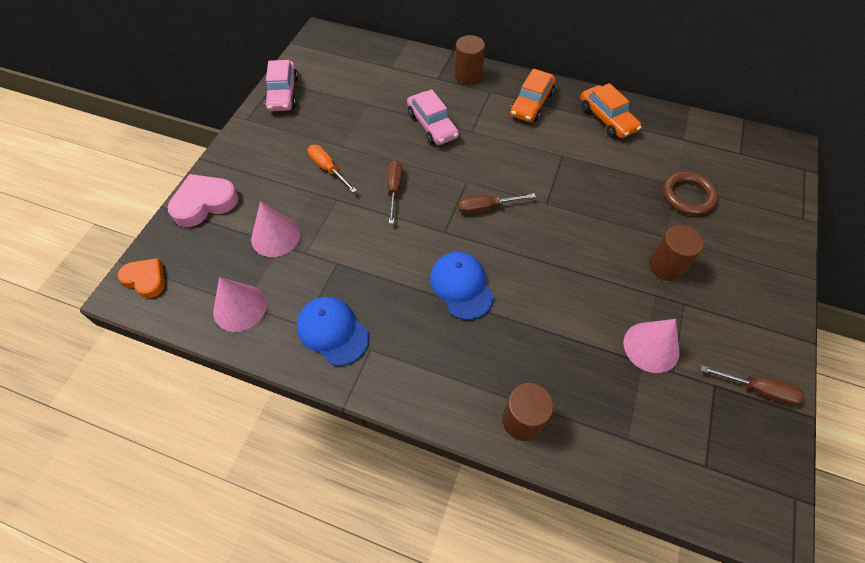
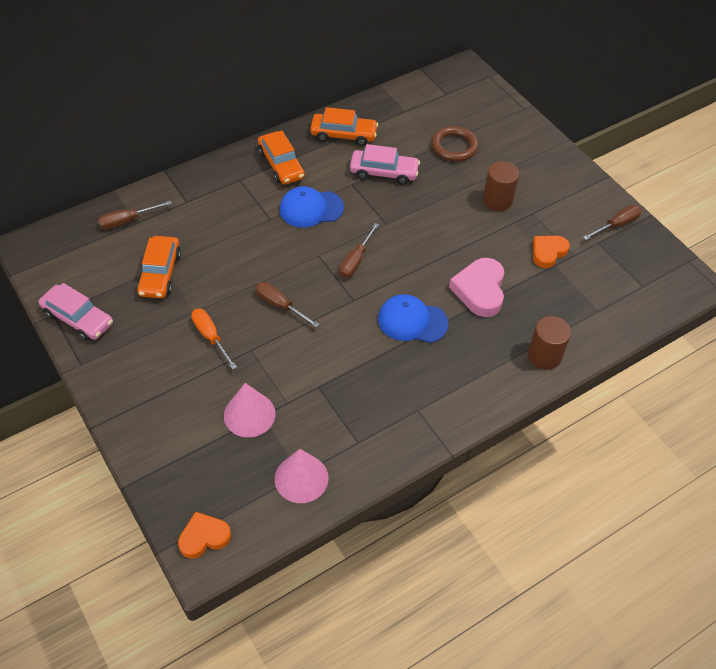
camera: 55 degrees left, 5 degrees down
(204, 203) = (156, 449): pink heart -> pink heart (480, 290)
(328, 169) = (210, 337): orange screwdriver -> orange screwdriver turned 60 degrees clockwise
(332, 331) = (381, 425): blue cap -> blue cap (311, 209)
(359, 107) = (160, 273): none -> orange car
(388, 62) = (127, 221): none -> brown screwdriver
(432, 125) = (236, 239): pink car -> pink car (384, 172)
(468, 76) = (206, 181): brown cylinder -> none
(651, 347) = (548, 252): pink cone -> orange heart

